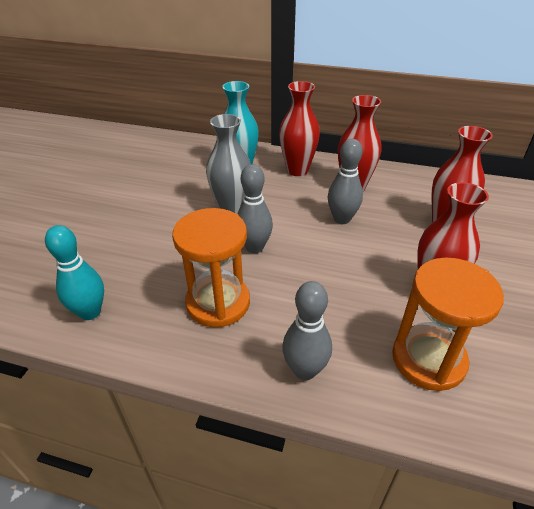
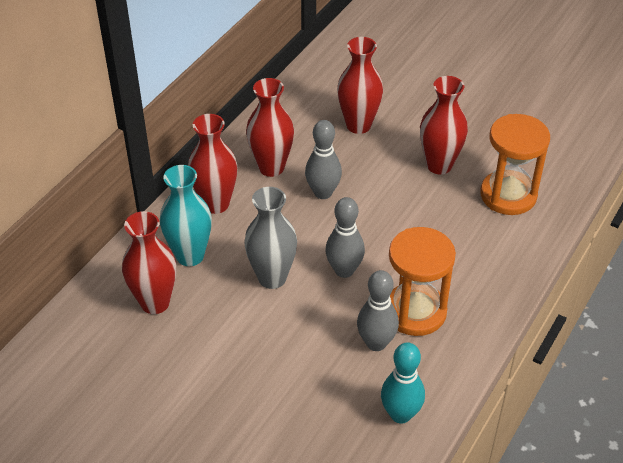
camera: 75 degrees left, 5 degrees up
(191, 165) = (155, 302): none -> red vase
(305, 370) = (503, 268): grey bowling pin -> grey bowling pin (376, 343)

